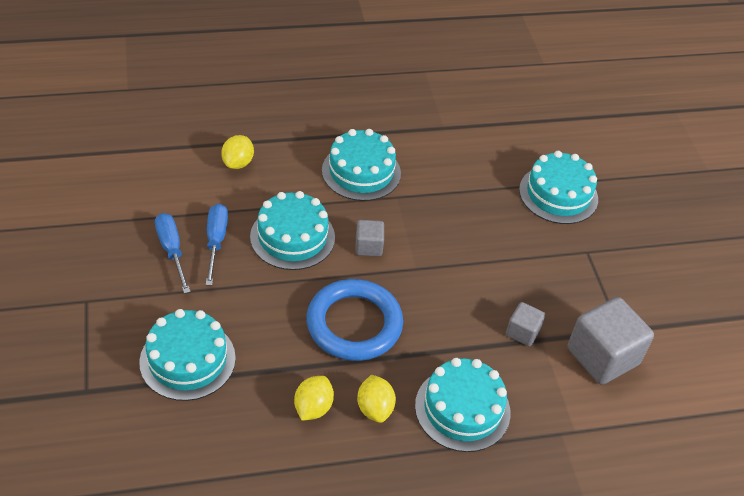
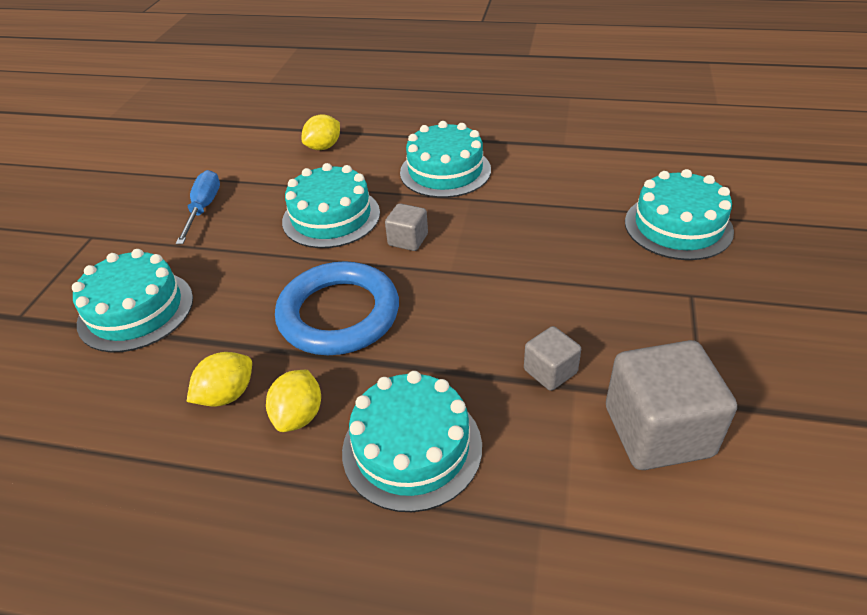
camera: 30 degrees right, 5 degrees down
(216, 242) = (251, 208): blue screwdriver -> none

